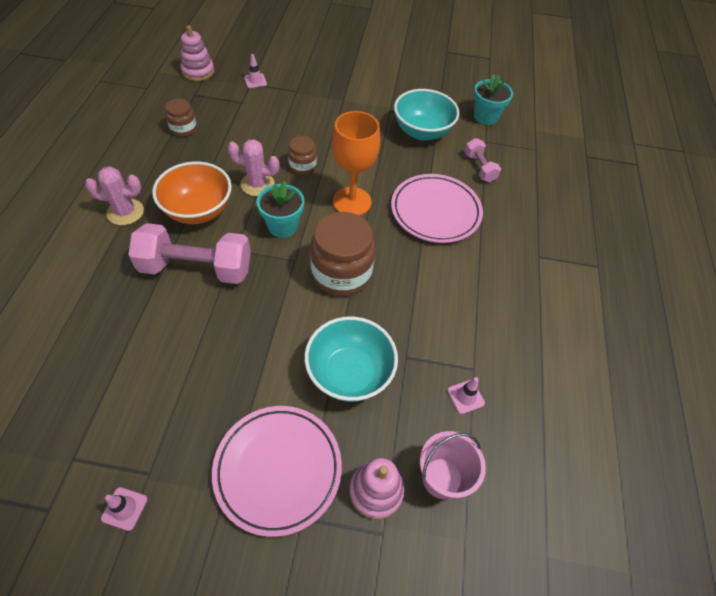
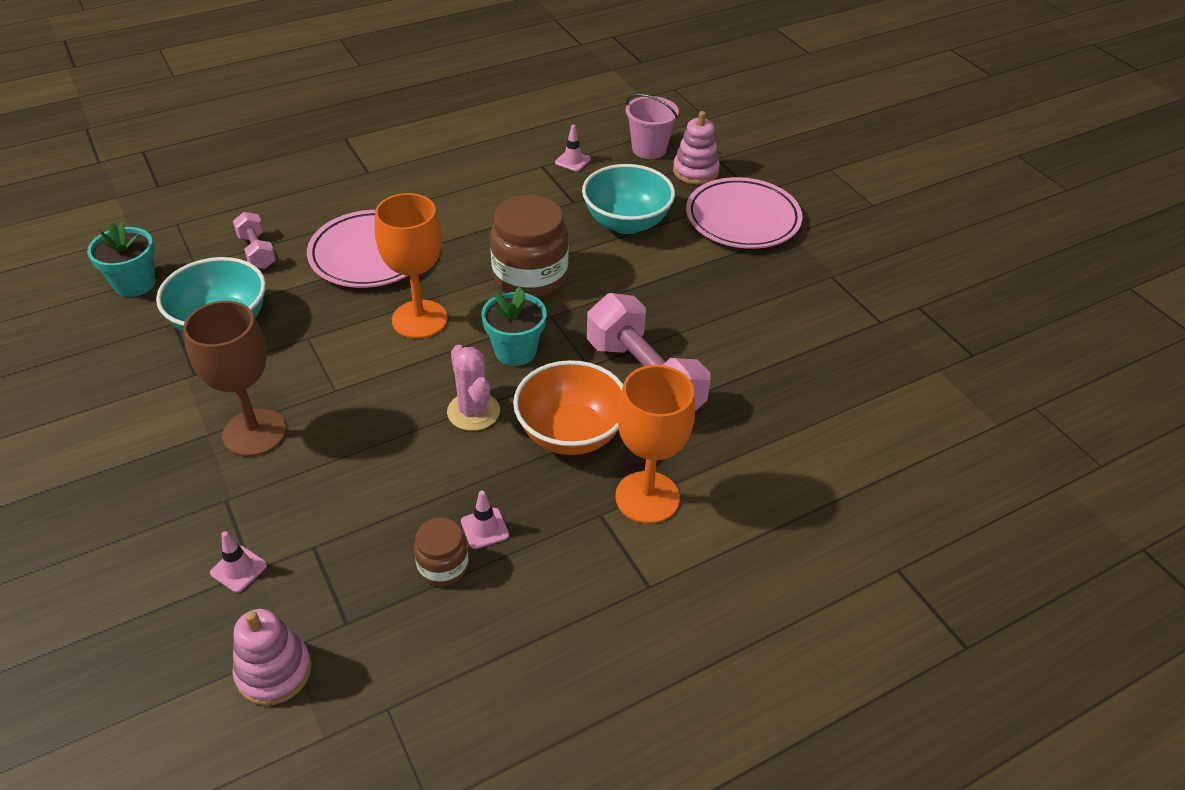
camera: 125 degrees left, 10 degrees down
(124, 508) = (864, 271): pink traffic cone -> pink traffic cone (485, 528)
(125, 212) = (647, 497): pink cactus -> orange goblet
(302, 166) = (398, 392): brown jar -> none
(328, 112) = (254, 433): none -> brown goblet
(479, 168) = (257, 252): pink dumbbell -> pink dumbbell turned 60 degrees counterclockwise

